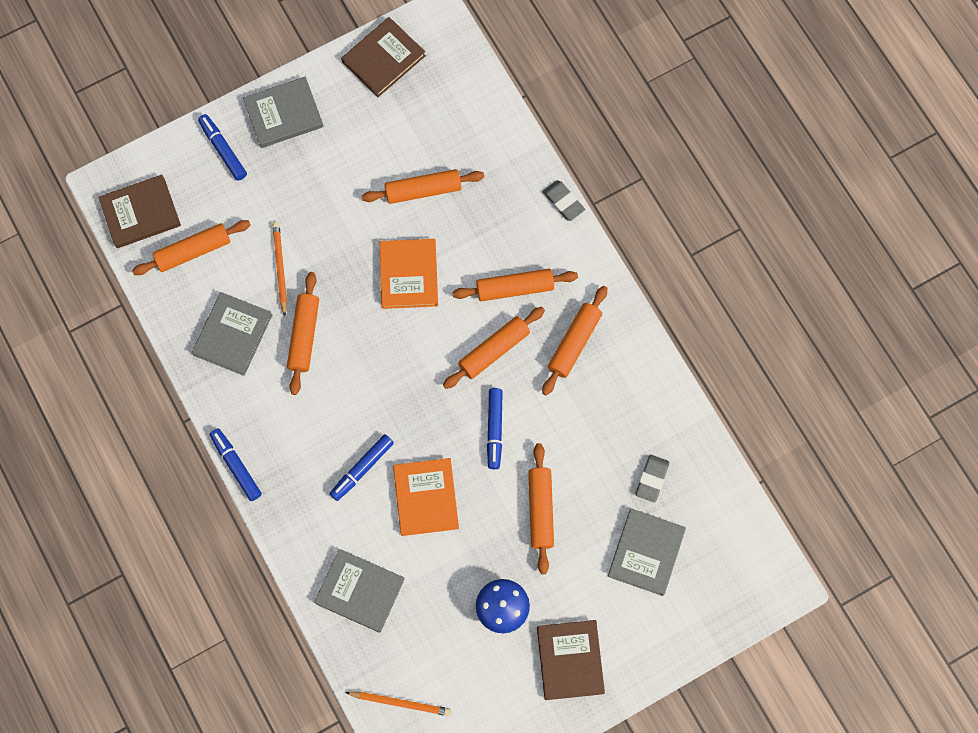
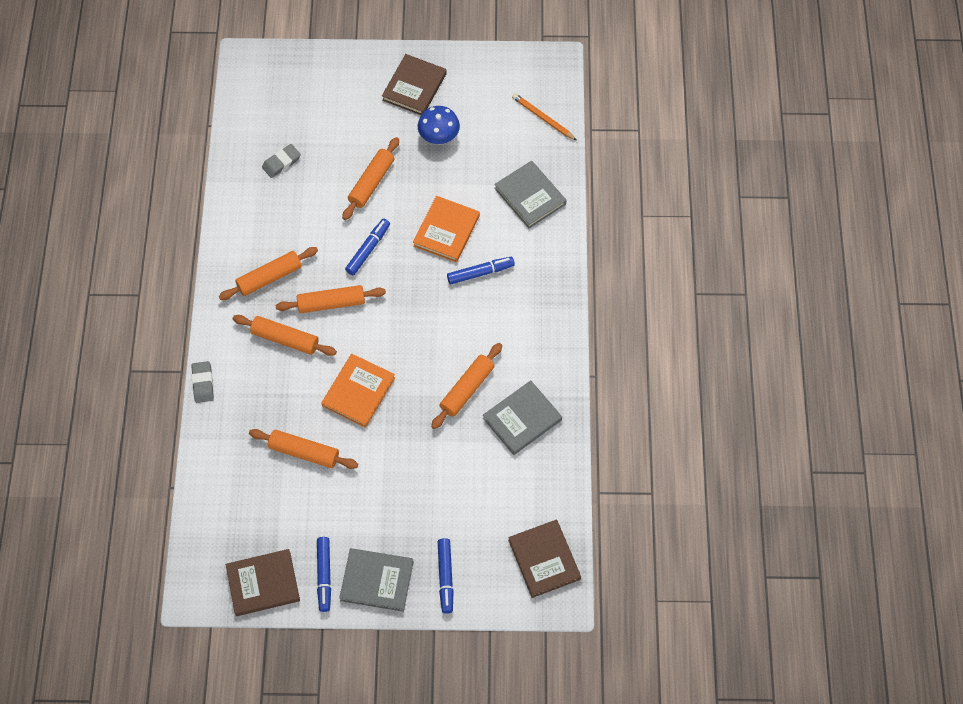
camera: 150 degrees left, 10 degrees down
(140, 213) = (544, 559): brown book -> brown book turned 60 degrees clockwise
(193, 251) = (517, 503): orange rolling pin -> none
(236, 466) = (572, 322): blue marker -> blue marker (324, 575)
(280, 268) = (455, 451): orange pencil -> none
(646, 552) = (319, 122): grey book -> none

